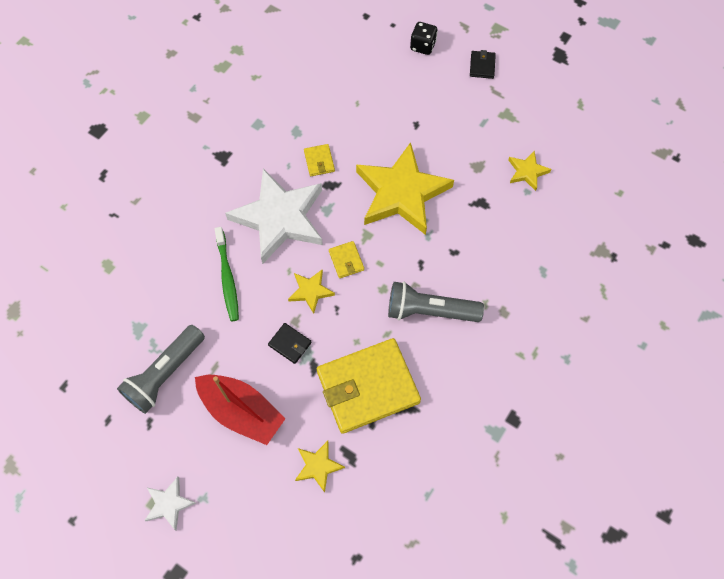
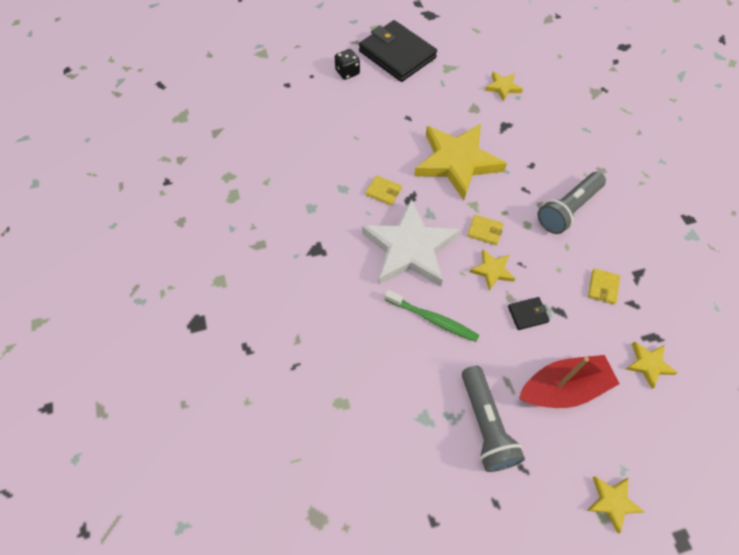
camera: 50 degrees left, 5 degrees down
(169, 504) = (612, 502): white star -> yellow star
(368, 387) = (603, 287): yellow wallet -> yellow wallet, size x0.41
(482, 66) = (397, 54): black wallet -> black wallet, size x2.43

